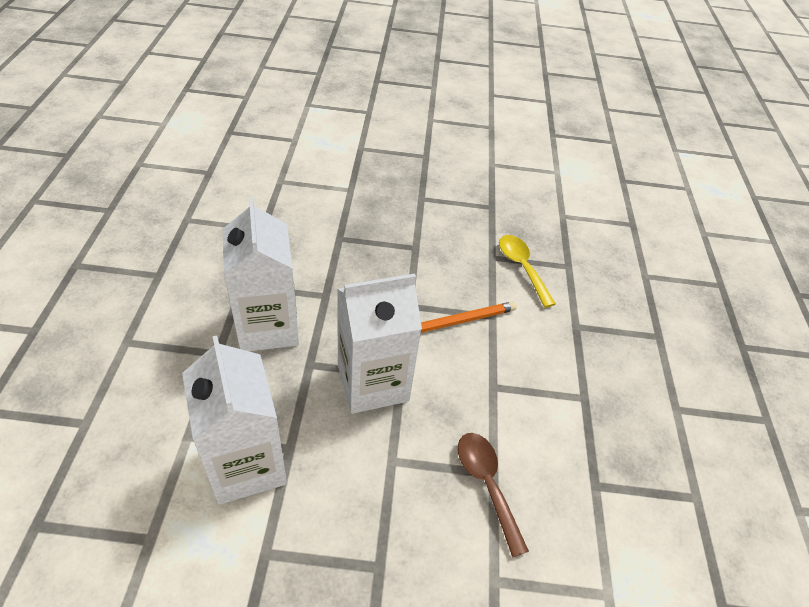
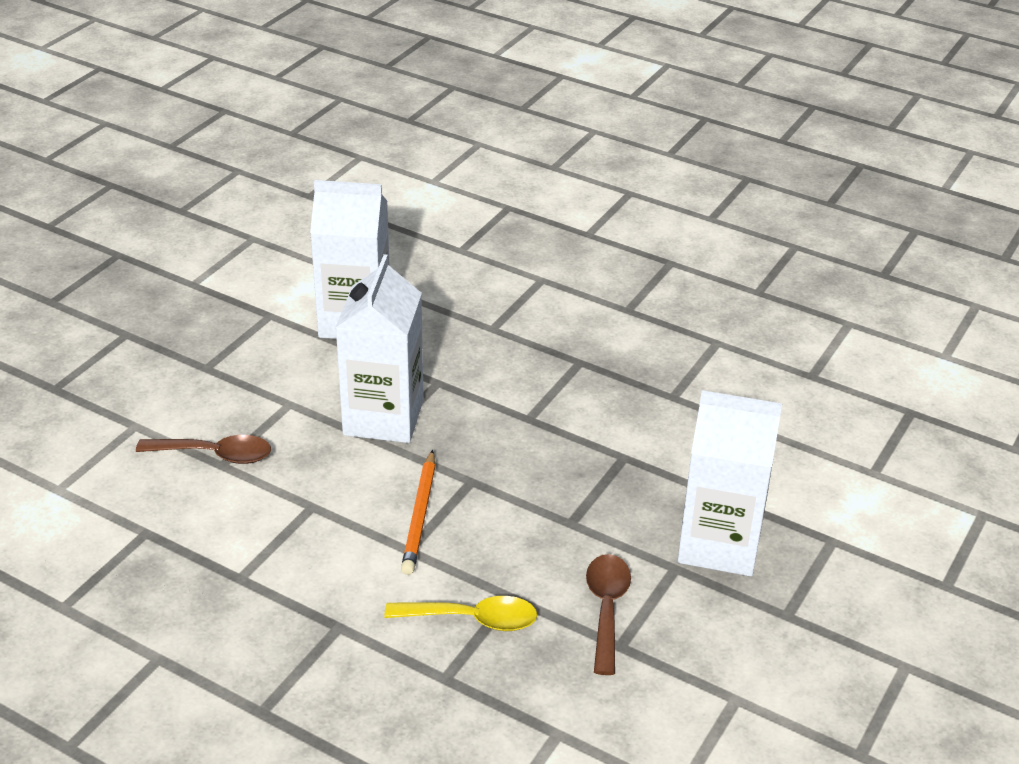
camera: 120 degrees right, 10 degrees down
(268, 327) = (506, 366): white carton -> white carton (719, 544)
(471, 217) = (606, 609): none -> brown spoon

